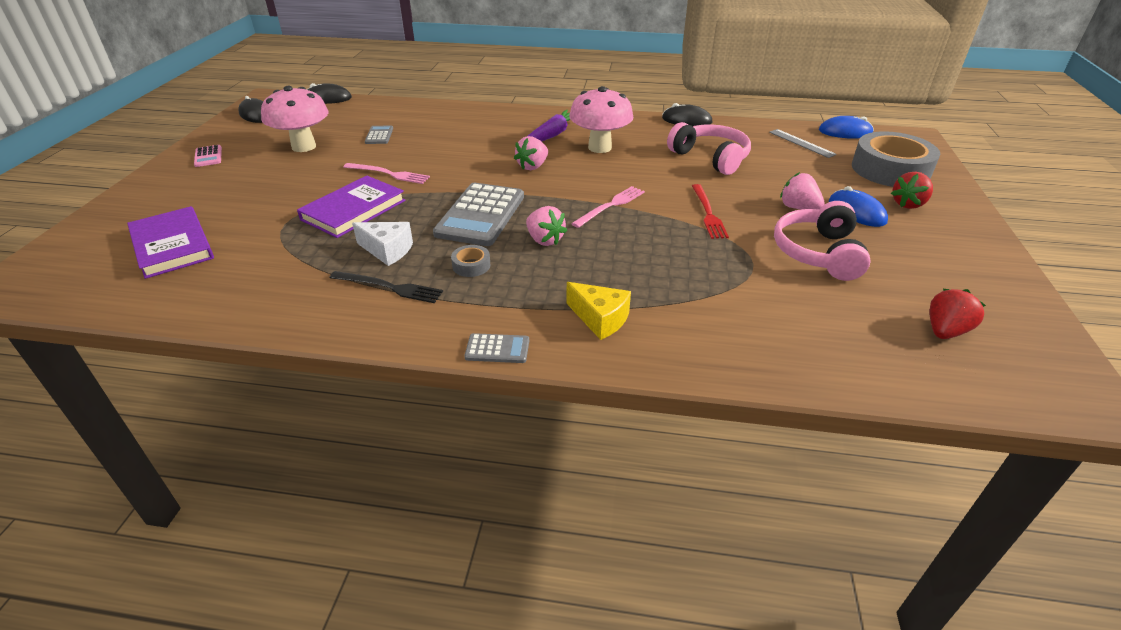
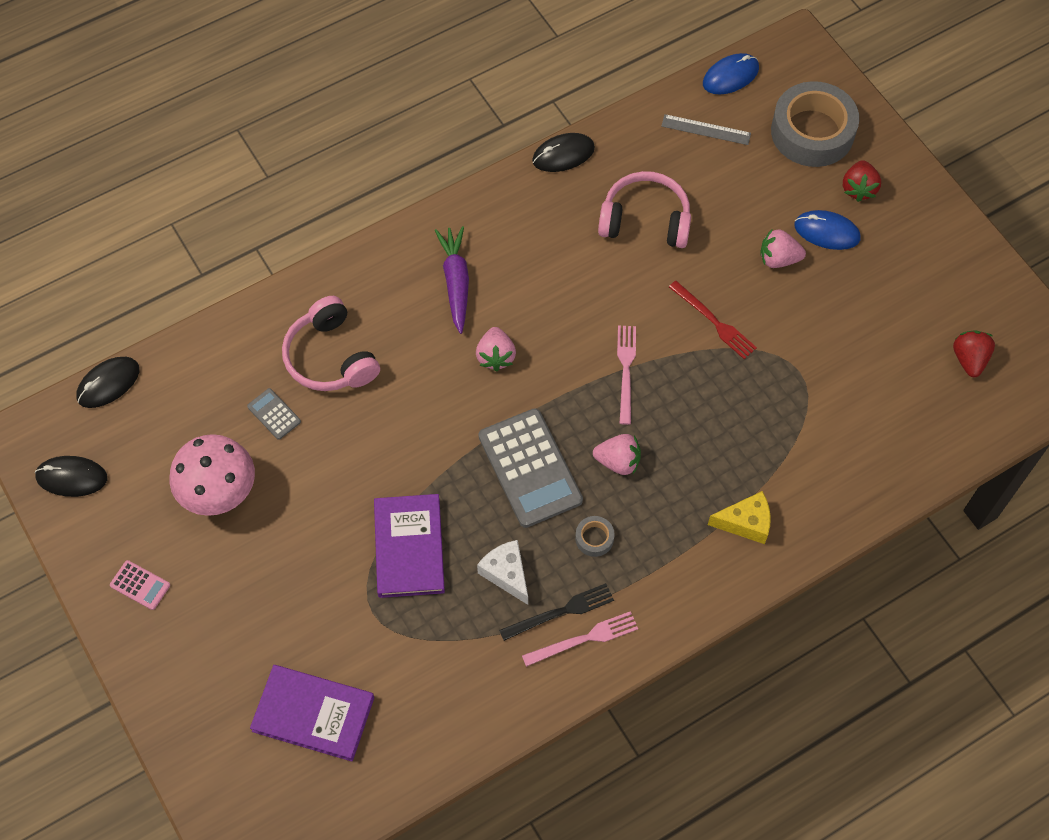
camera: 40 degrees left, 25 degrees up
(387, 250) = (506, 574): white cheese -> white cheese turned 105 degrees counterclockwise
(389, 174) = (371, 471): pink fork -> pink fork (584, 639)
(497, 349) = (706, 608): grey calculator -> none
(599, 147) = (526, 274): pink mushroom -> none
(818, 253) = (835, 320): pink headphones -> pink headphones (330, 357)

